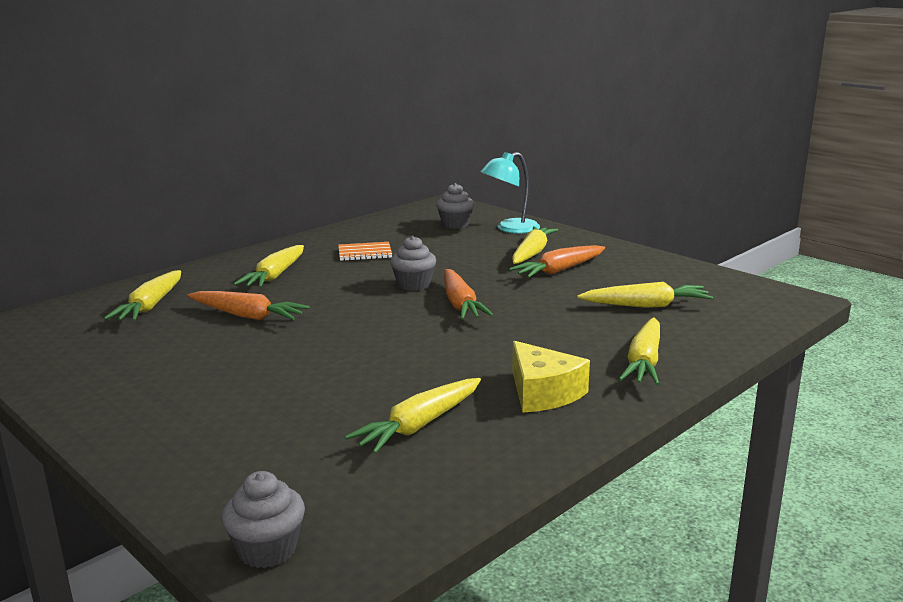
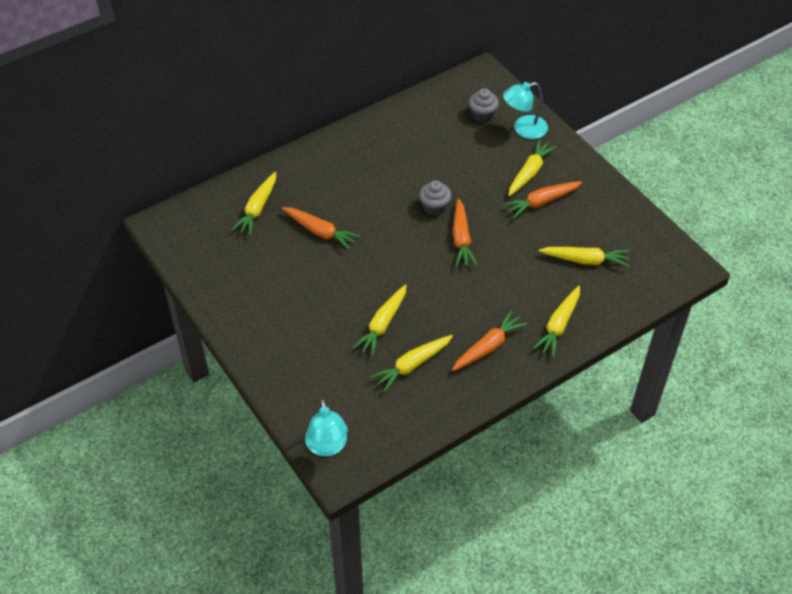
camera: 10 degrees right, 30 degrees up
(267, 550) = (327, 447): grey cupcake -> turquoise lamp
(275, 276) = (340, 179): yellow carrot -> yellow carrot (382, 324)
(365, 253) = (406, 154): orange notebook -> none
(543, 393) = (488, 347): yellow cheese -> orange carrot

